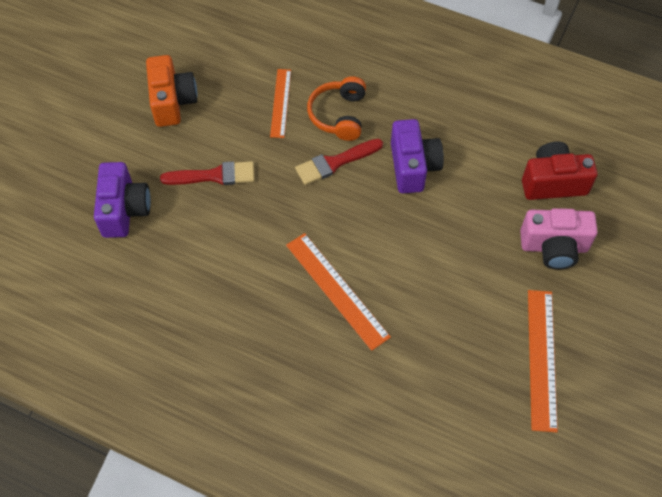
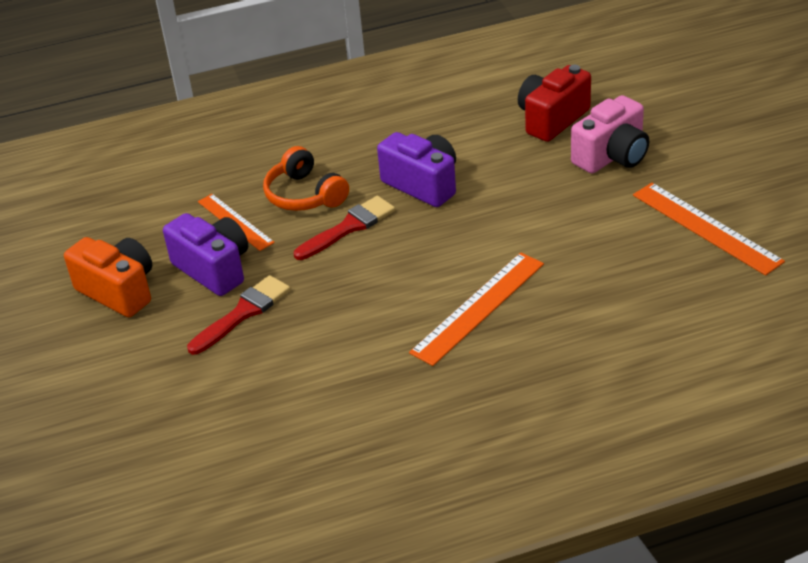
camera: 40 degrees left, 20 degrees down
(124, 210) = (183, 401): purple camera -> purple camera (214, 269)
(335, 163) = (348, 227): red brush -> red brush turned 150 degrees counterclockwise
(337, 290) = (478, 307): orange ruler -> orange ruler turned 60 degrees counterclockwise

